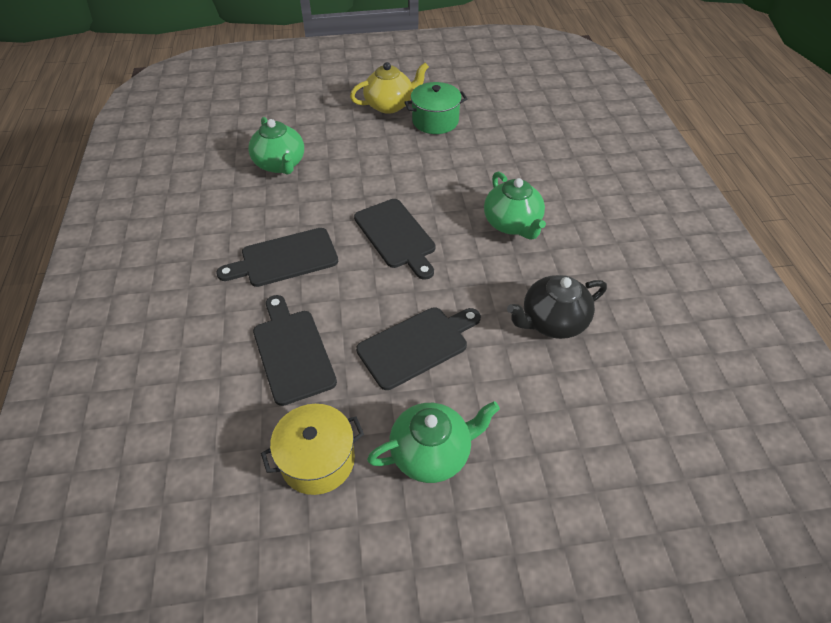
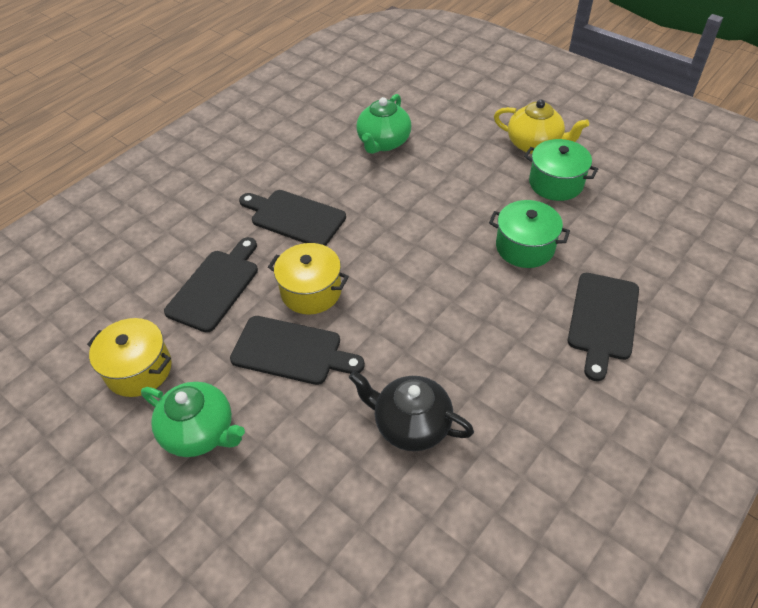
camera: 50 degrees right, 0 degrees up
(373, 297) = (311, 291): none -> yellow pot
(396, 236) = (389, 258): black cutting board -> black cutting board (602, 319)
(470, 170) = (525, 247): none -> green pot
(512, 224) = (495, 320): green teapot -> none

